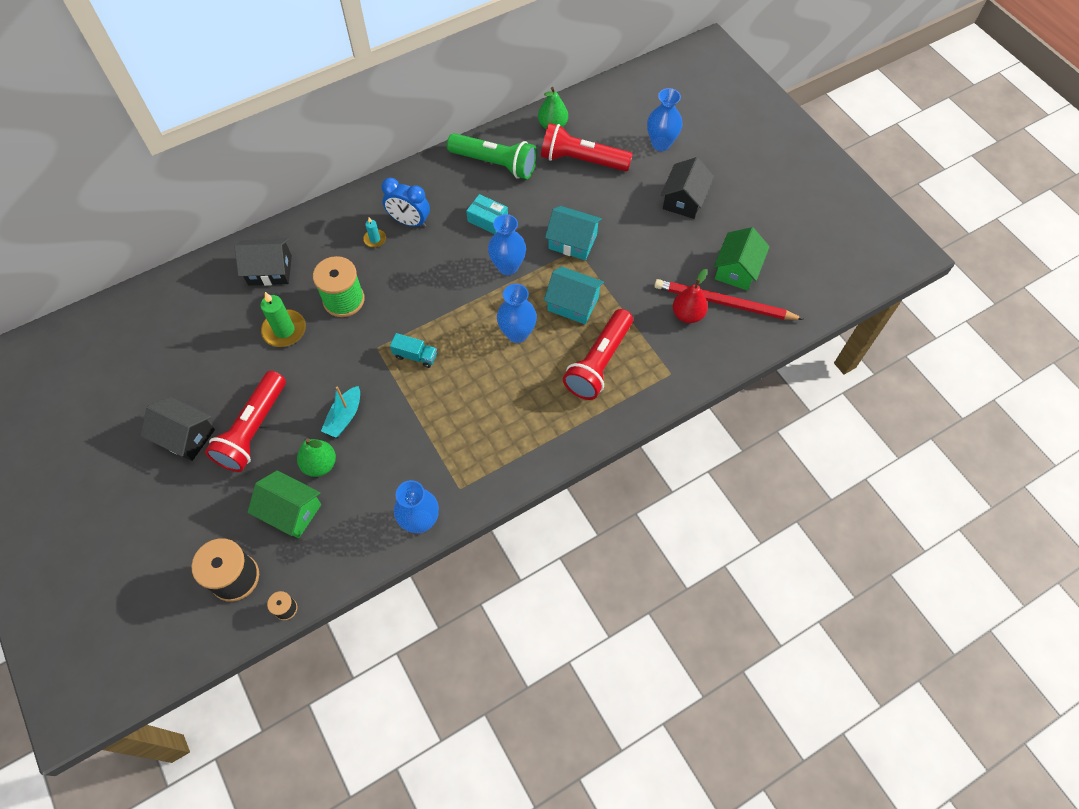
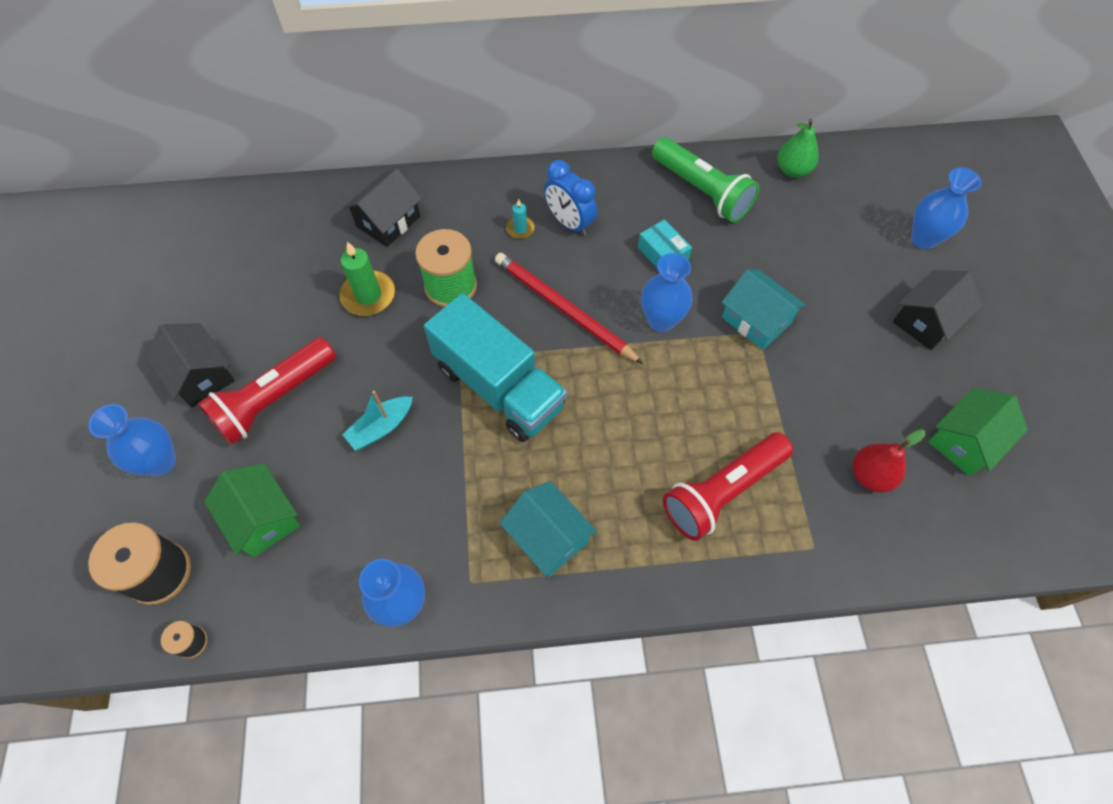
camera: 25 degrees right, 0 degrees up
(270, 270) = (388, 221): black house -> black house turned 75 degrees counterclockwise
(320, 464) = (324, 475): green pear -> none
(415, 356) = (499, 387): turquoise truck -> turquoise truck, size x2.49
(517, 333) = (634, 409): blue vase -> blue vase (160, 462)
(573, 304) = (722, 399): turquoise house -> turquoise house (548, 537)
(582, 160) = (811, 224): red flashlight -> none
(723, 303) = (928, 480): red pencil -> red pencil (563, 309)

